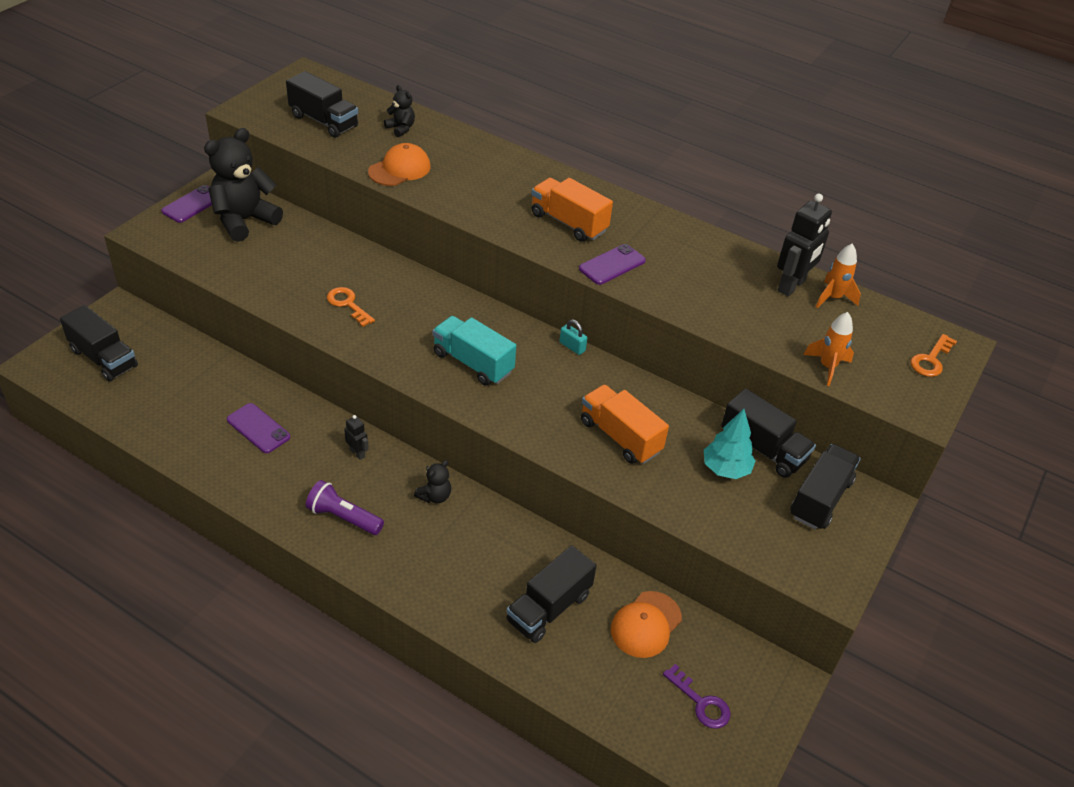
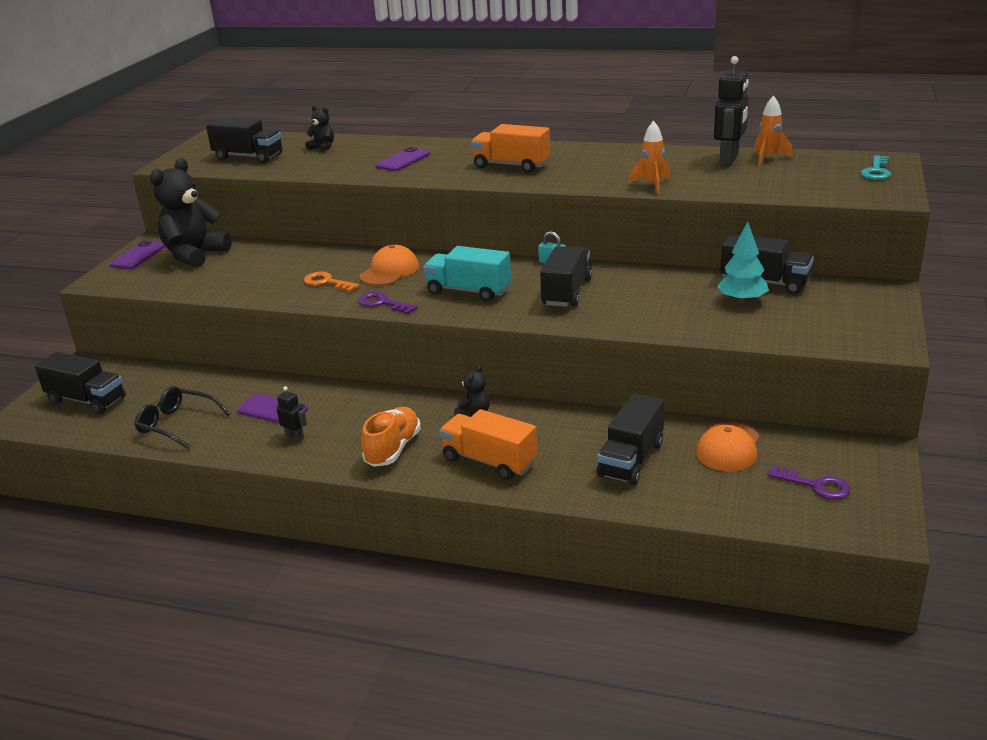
camera: 10 degrees left, 15 degrees down
(170, 418) = (177, 424): none -> black glasses
(343, 517) = (393, 449): purple flashlight -> orange shoe
(357, 453) = (380, 403): black robot -> black robot (295, 436)
(385, 354) = (382, 303): none -> purple key
(400, 169) = (337, 168): orange cap -> orange cap (389, 271)
(612, 265) = (567, 179): purple phone -> purple phone (403, 160)
(620, 436) = (634, 303): orange truck -> orange truck (489, 461)
(820, 499) = (837, 299): black truck -> black truck (567, 292)
(827, 367) = (795, 192): orange rocket -> orange rocket (652, 185)
(931, 360) = (876, 171): orange key -> turquoise key

